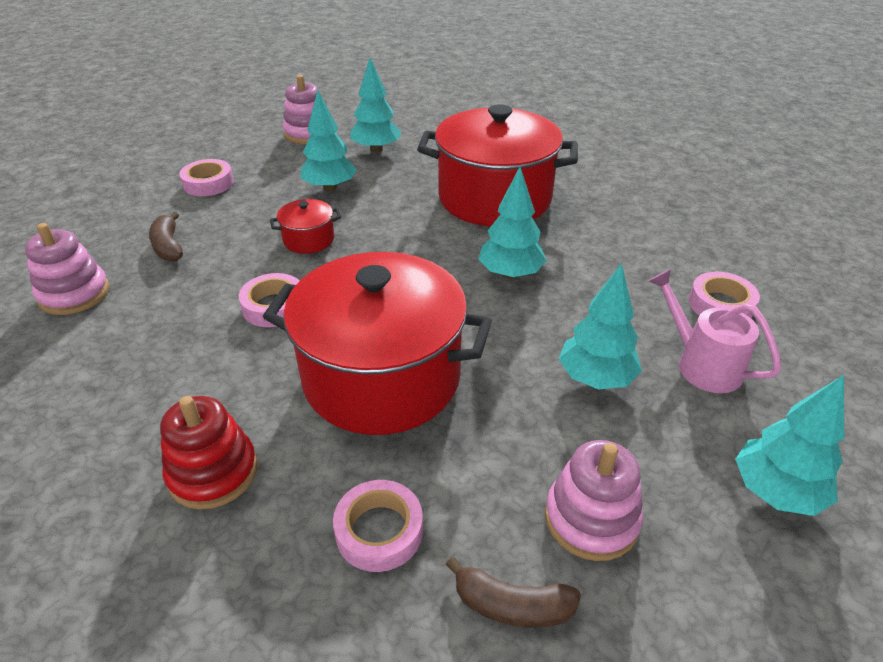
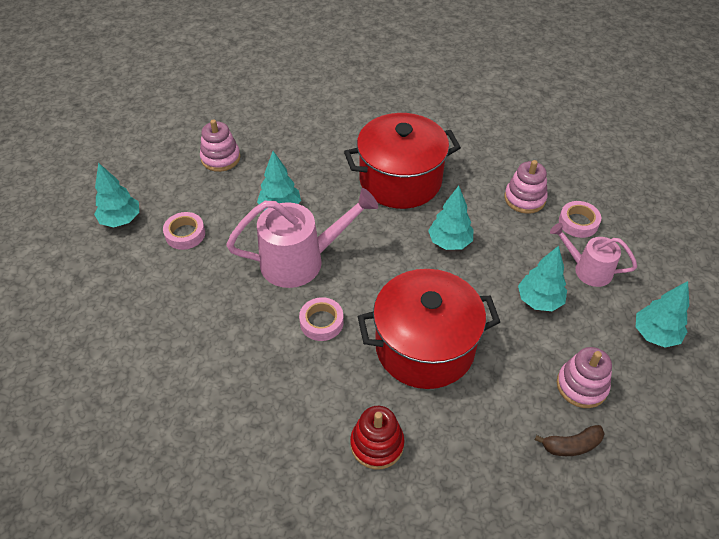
camera: 25 degrees left, 10 degrees up
(74, 294) = (176, 365): pink stacking toy -> pink stacking toy (524, 198)
(168, 246) = (207, 301): brown banana -> none
(309, 240) = (302, 260): red pot -> pink watering can
(376, 149) = (286, 159): turquoise tree -> turquoise tree (121, 220)
(379, 531) = (487, 437): pink tape -> none

